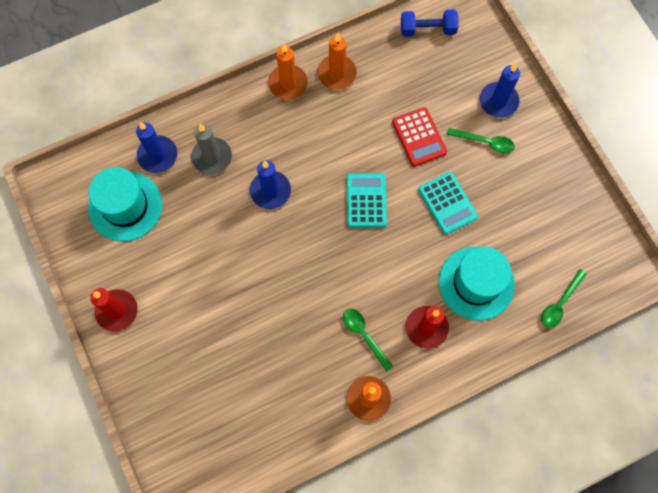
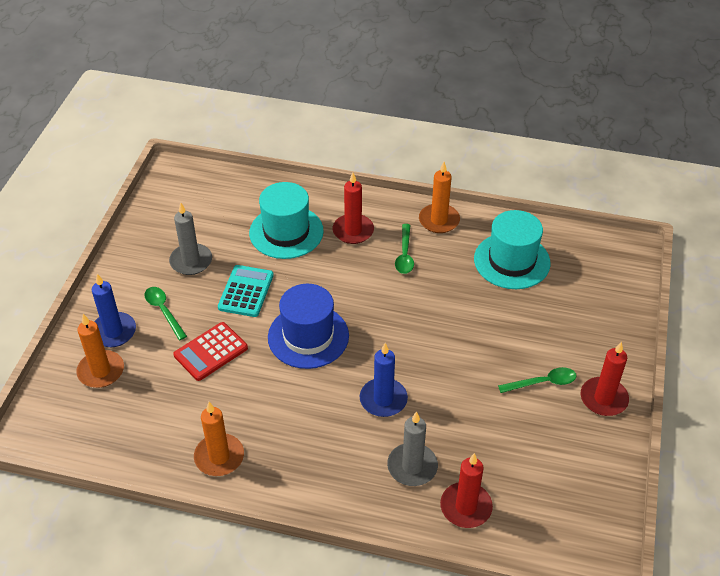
camera: 140 degrees left, 25 degrees down
(125, 206) = (535, 481): turquoise hat -> turquoise hat (511, 261)
(157, 155) = (466, 507): blue candle -> red candle
(288, 83) = (274, 482): orange candle -> orange candle (101, 371)
(366, 200) = (308, 336): turquoise calculator -> blue hat
(419, 137) = (211, 352): red calculator -> red calculator turned 150 degrees counterclockwise
(427, 29) = (92, 434): blue dumbbell -> none
(515, 197) = (191, 261): none -> grey candle
(560, 303) = (243, 186): green spoon -> green spoon (542, 382)

